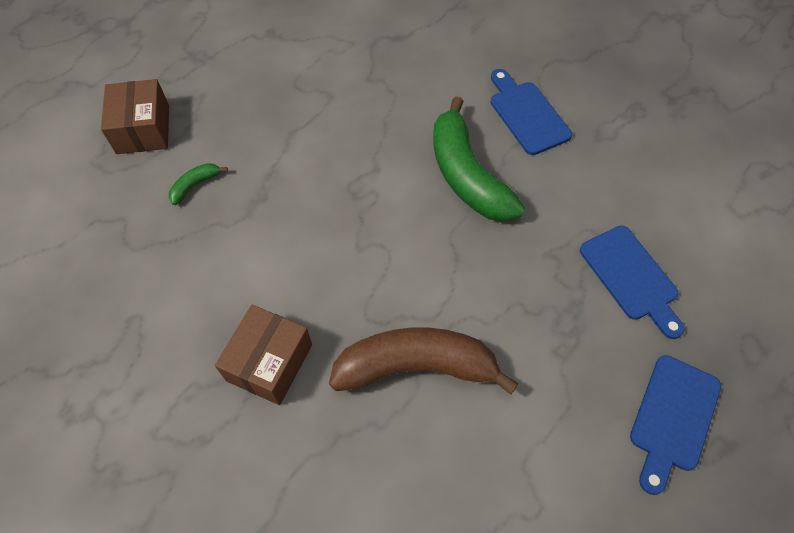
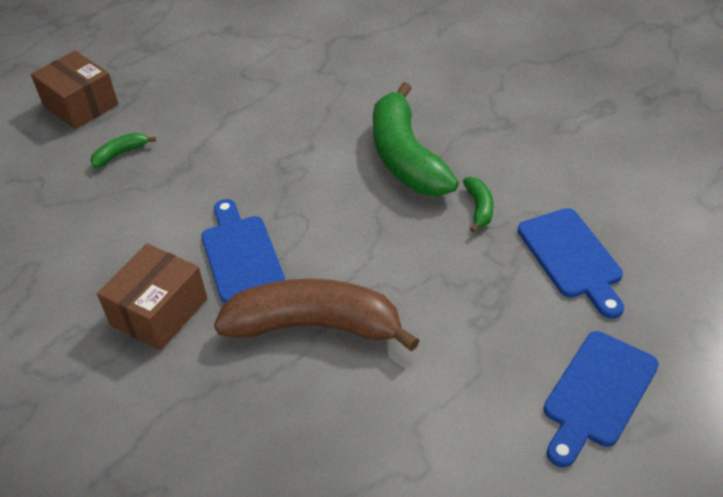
camera: 10 degrees right, 15 degrees down
(143, 129) = (80, 105): brown box -> brown box turned 45 degrees counterclockwise
(527, 114) = (482, 106): blue cutting board -> blue cutting board (241, 254)
(542, 228) = (479, 208): none -> green banana

